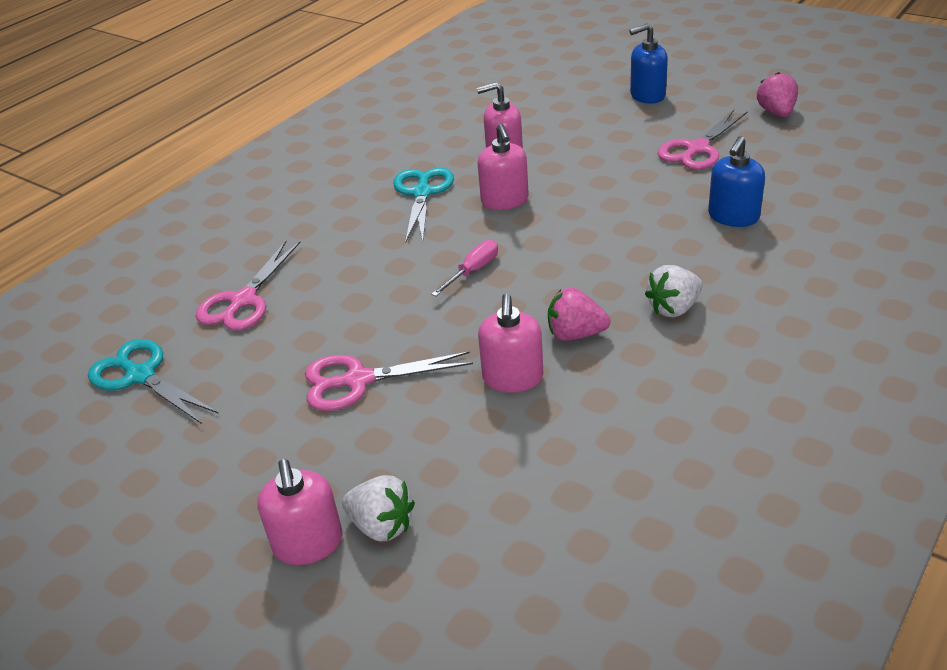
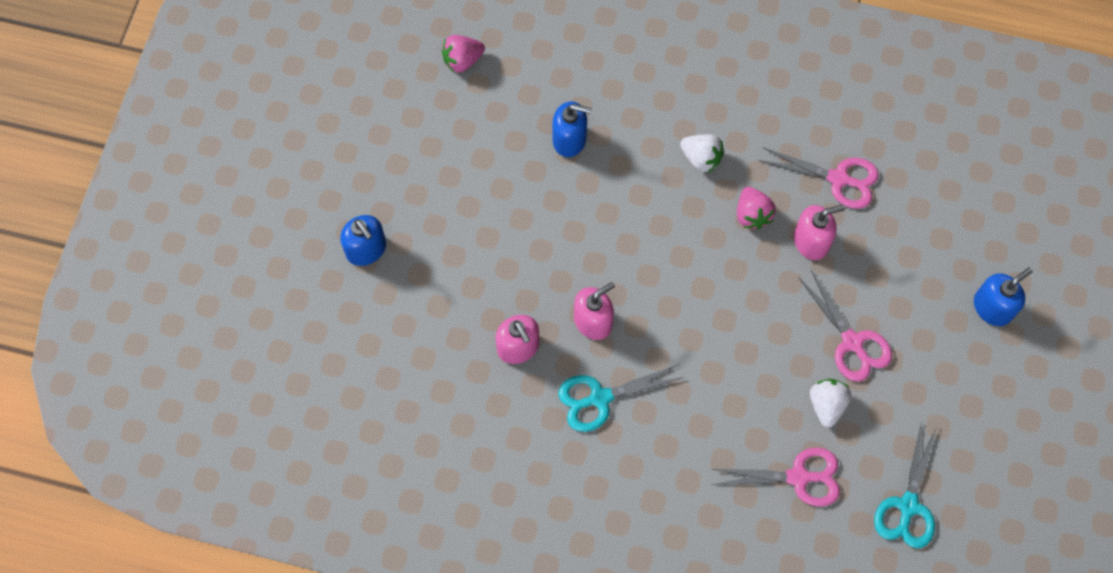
camera: 115 degrees left, 30 degrees up
(308, 543) = (992, 307): pink soap dispenser -> blue soap dispenser
(382, 525) = (962, 272): white strawberry -> white strawberry (826, 405)
(473, 271) = (701, 311): pink screwdriver -> none
(697, 149) = (465, 185): pink scissors -> pink scissors (838, 179)
(776, 113) = (382, 131): pink strawberry -> pink strawberry (462, 60)

